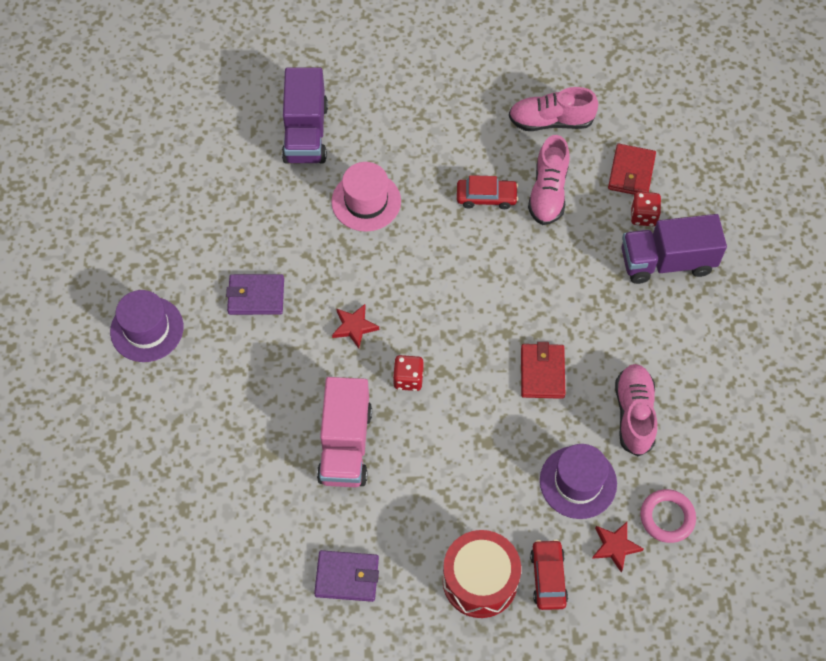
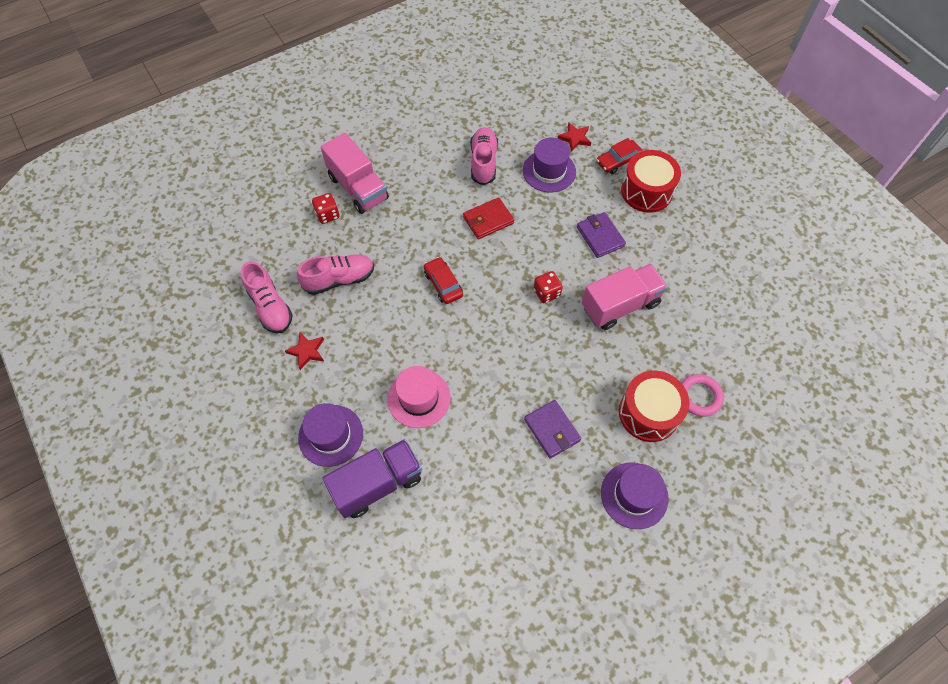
camera: 120 degrees left, 0 degrees up
(211, 393) = (648, 413): none -> red drum
(347, 577) = (701, 258): purple wallet -> purple wallet (600, 236)
(354, 327) = (530, 347): red star -> red star (307, 351)
(377, 117) = (331, 435): none -> purple hat
(486, 197) = (366, 317): red car -> red car (443, 284)
(631, 172) = (293, 237): red wallet -> none
(634, 414) = (483, 162): pink shoe -> pink shoe turned 120 degrees clockwise
(667, 262) = (358, 188): purple truck -> pink truck
(667, 517) = (539, 122): pink ring -> pink ring (699, 396)

